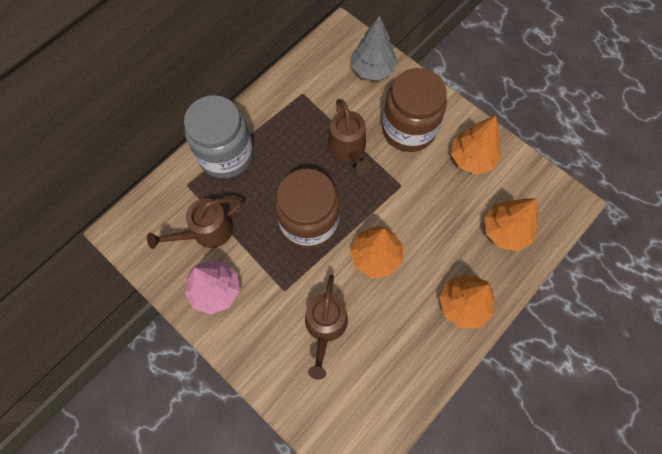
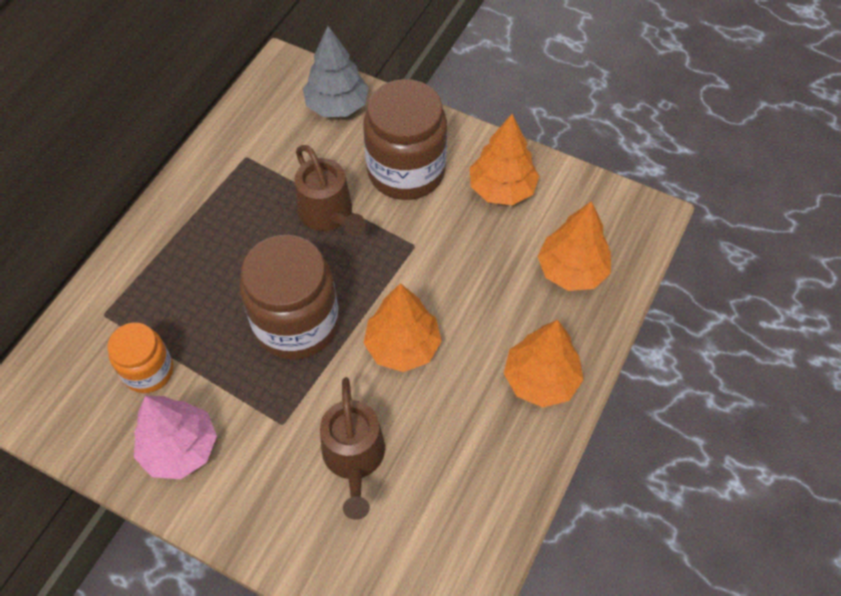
camera: 15 degrees left, 10 degrees down
(207, 231) = (148, 371): brown watering can -> orange jar
(226, 154) = (153, 260): grey jar -> none

